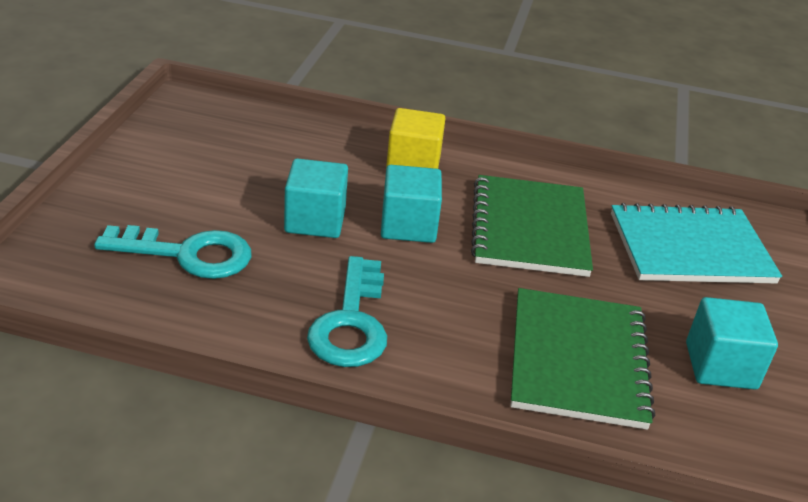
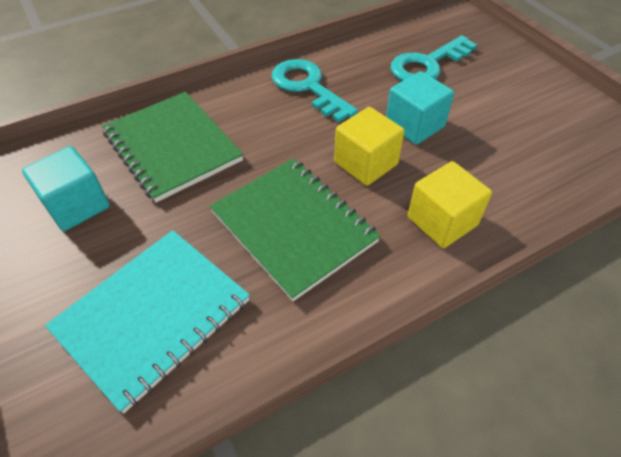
camera: 140 degrees right, 15 degrees up
(408, 226) = (365, 163): turquoise cube -> yellow cube

